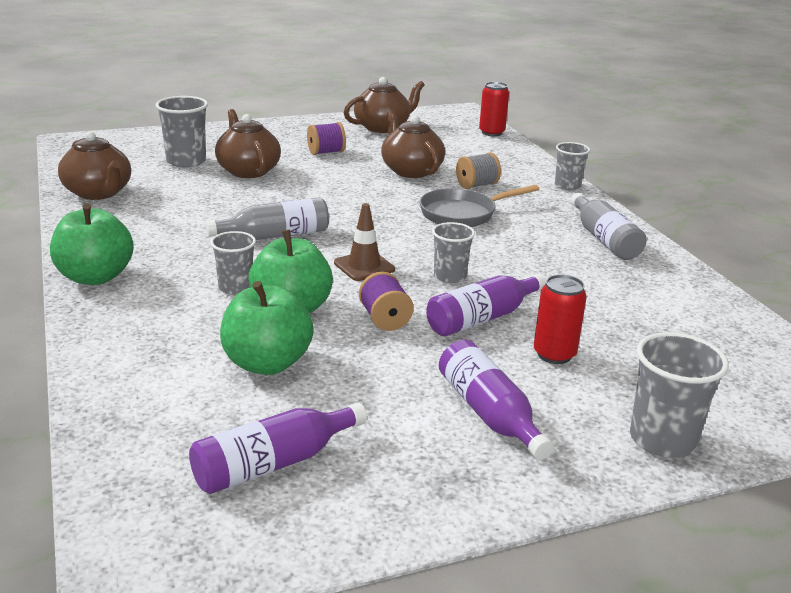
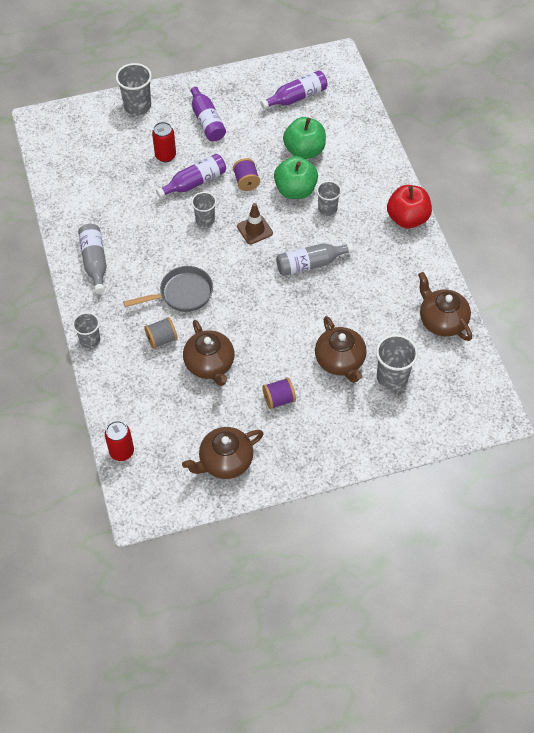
camera: 175 degrees left, 30 degrees up
(95, 277) = (407, 218): green apple -> red apple

